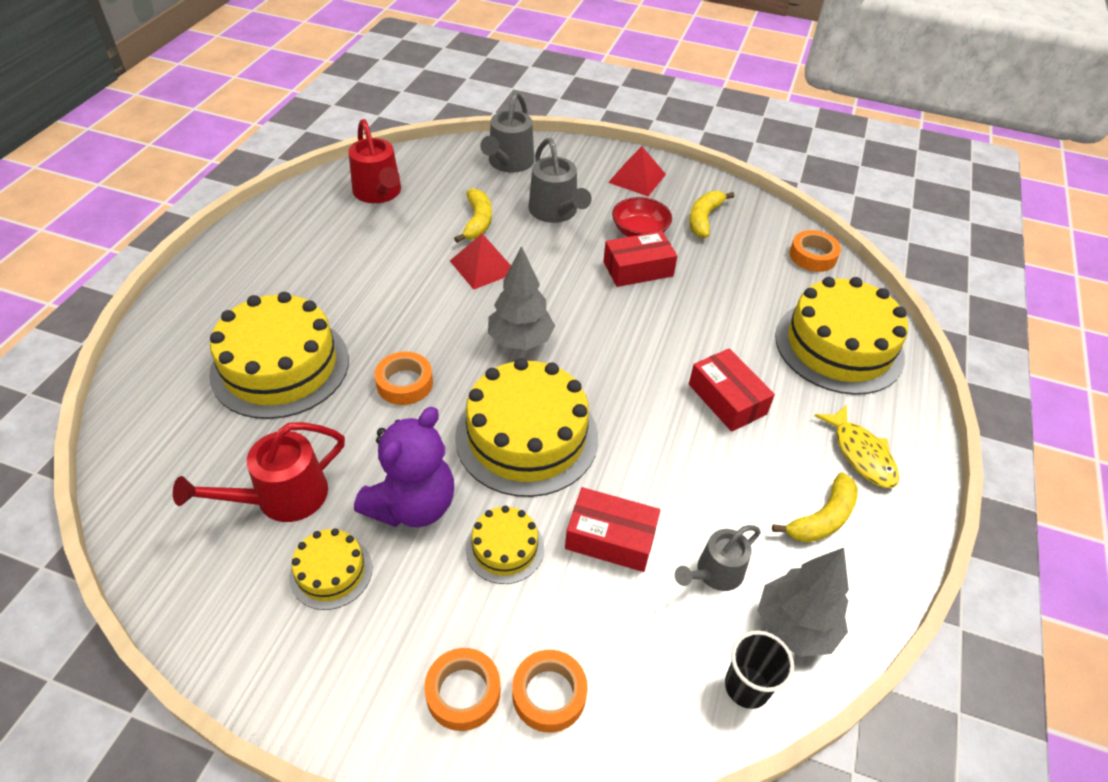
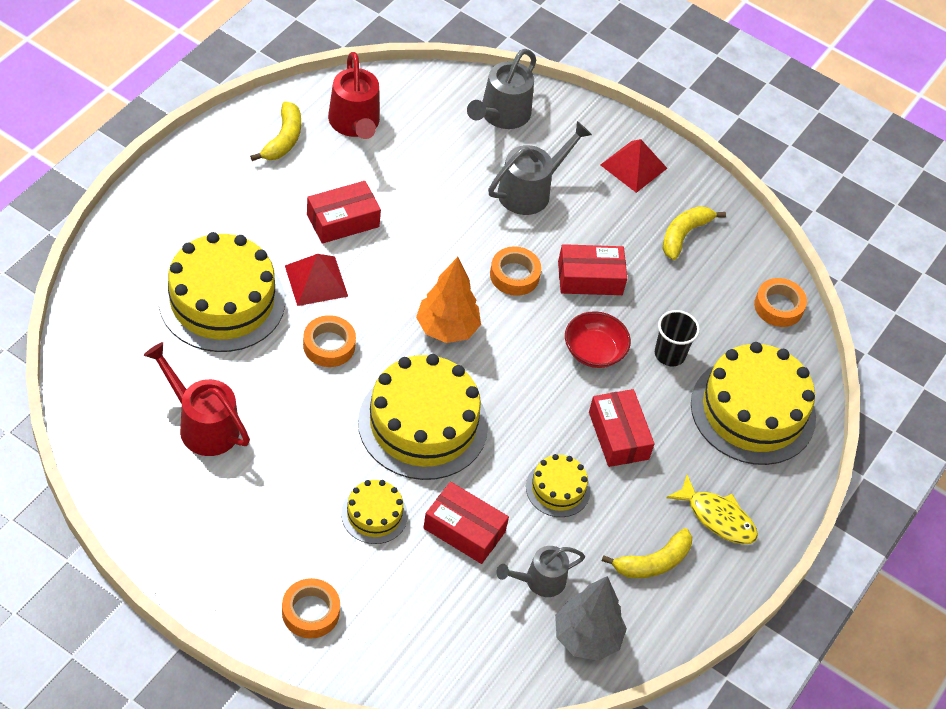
camera: 10 degrees right, 5 degrees up
(281, 498) = (202, 424): red watering can -> red watering can turned 60 degrees clockwise
(331, 572) = (231, 496): yellow cake -> yellow cake (558, 489)
(389, 270) = (343, 220): none -> red box
(412, 505) = (308, 459): purple teddy bear -> none
(477, 222) = (446, 183): yellow banana -> yellow banana (283, 139)
(483, 266) = (436, 238): red pyramid -> red pyramid (316, 281)
(520, 341) = (447, 329): grey tree -> orange tree
(549, 694) = (374, 631): orange tape -> orange tape (514, 275)
(556, 212) = (530, 190): grey watering can -> grey watering can turned 120 degrees counterclockwise
(639, 232) = (609, 235): red bowl -> red bowl (594, 351)
(746, 686) = (528, 668): black cup -> black cup (669, 354)
(861, 454) = (717, 517): yellow fish -> yellow fish turned 45 degrees counterclockwise

